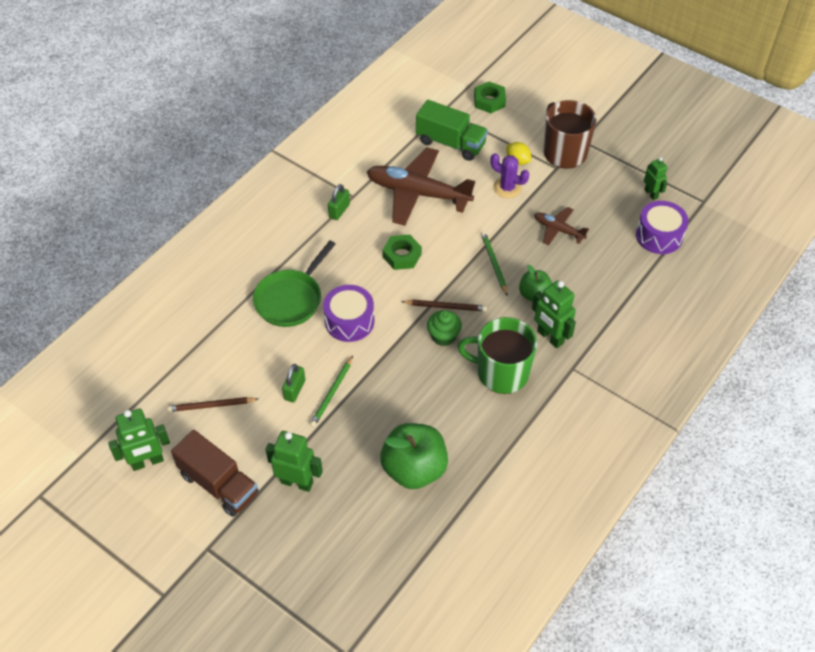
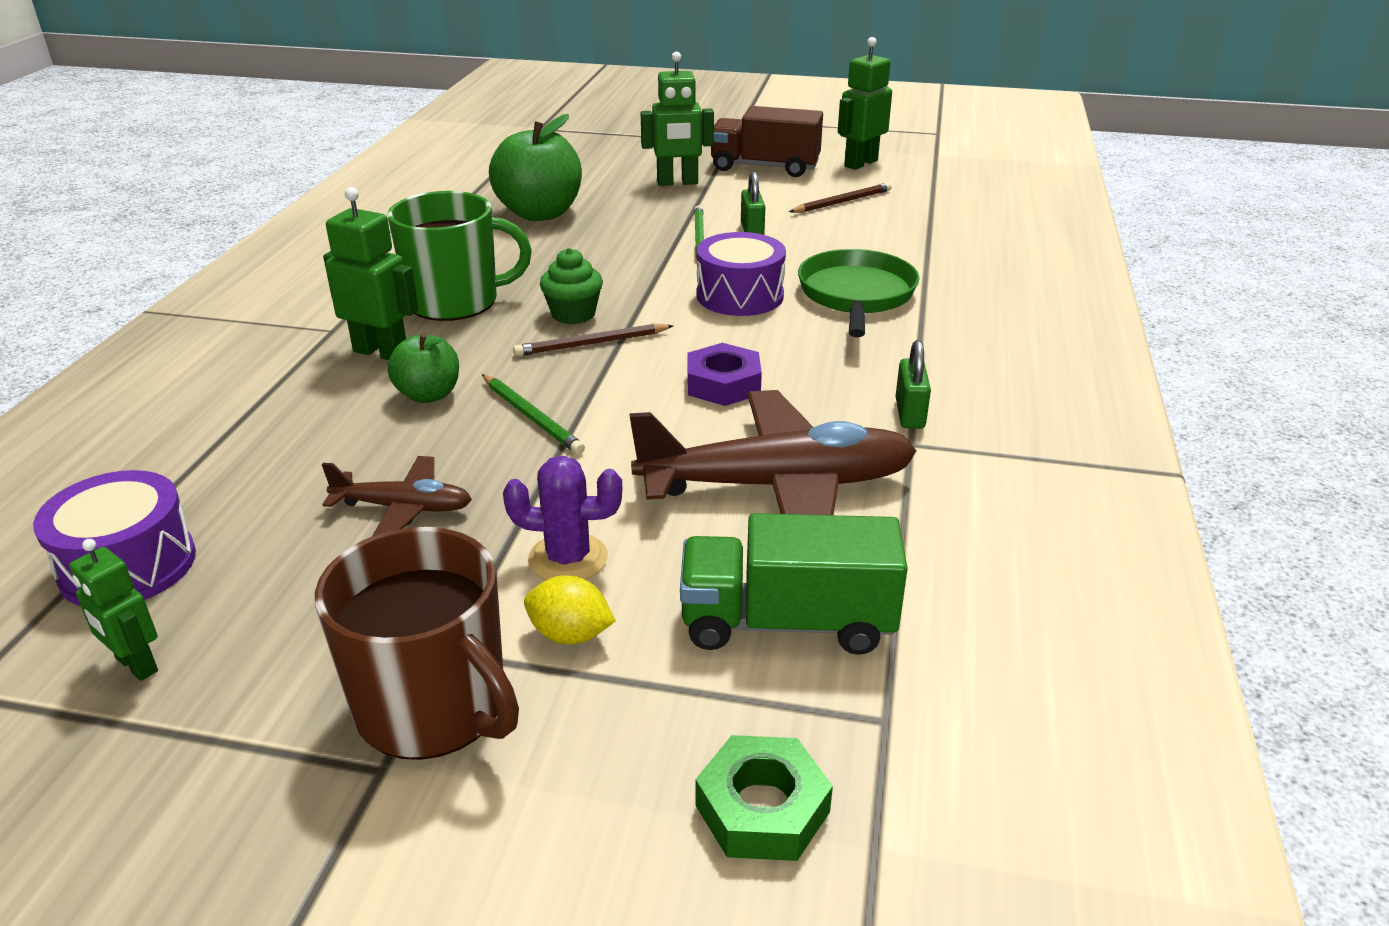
camera: 155 degrees right, 20 degrees down
(402, 255) = (723, 384): green nut -> purple nut

